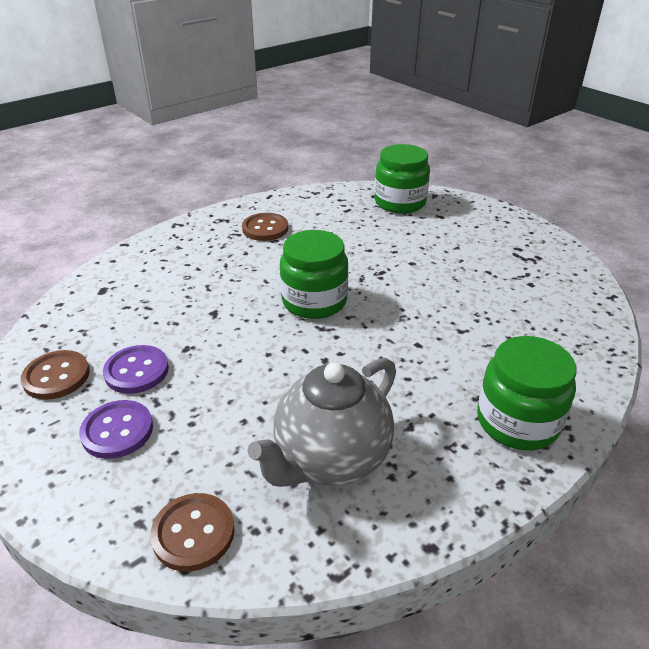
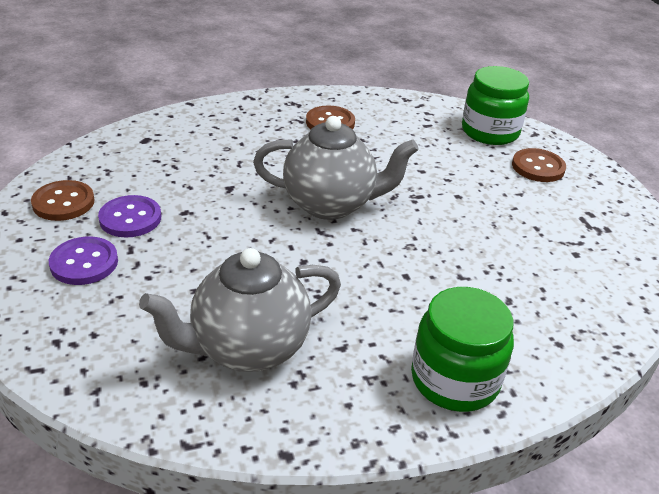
camera: 20 degrees right, 0 degrees up
(193, 533) = (93, 365): brown button -> brown button (538, 167)
(314, 301) = (331, 204): green jar -> grey teapot

